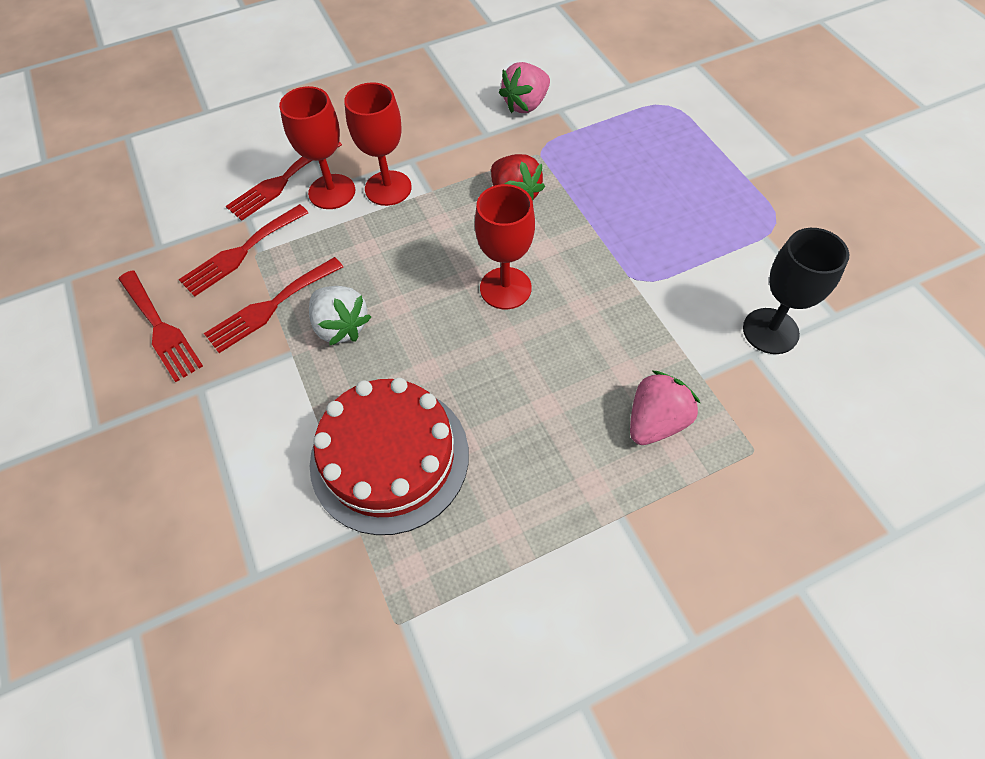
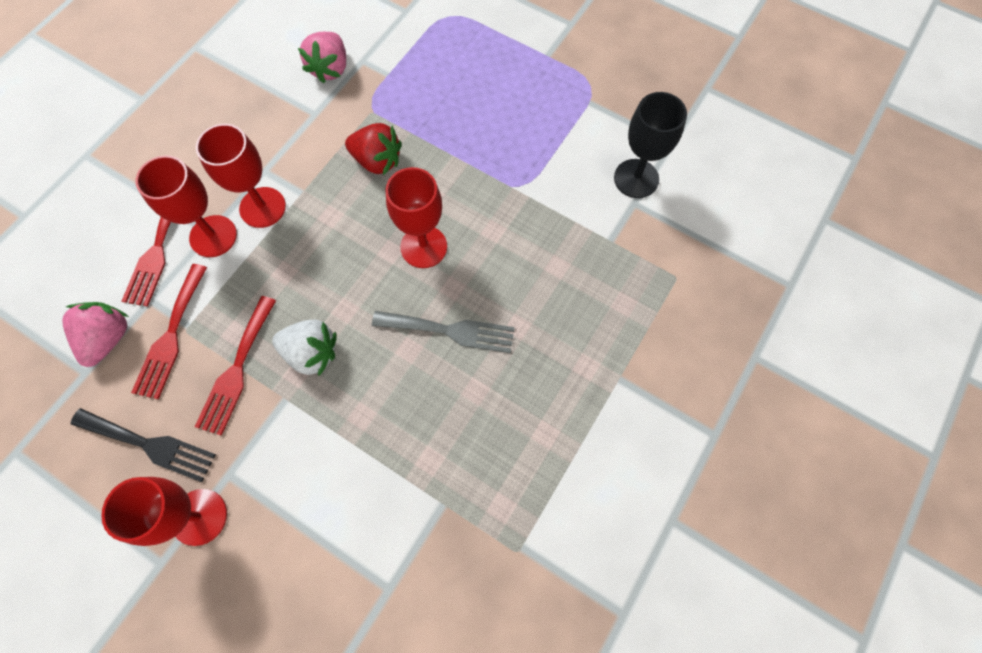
camera: 35 degrees left, 10 degrees up
(152, 409) = (199, 517): none -> red goblet
(160, 328) = (149, 445): red fork -> black fork
(389, 457) = (427, 435): red cake -> none
(478, 375) = (450, 331): none -> grey fork
(656, 421) = (600, 293): pink strawberry -> pink strawberry (108, 338)

